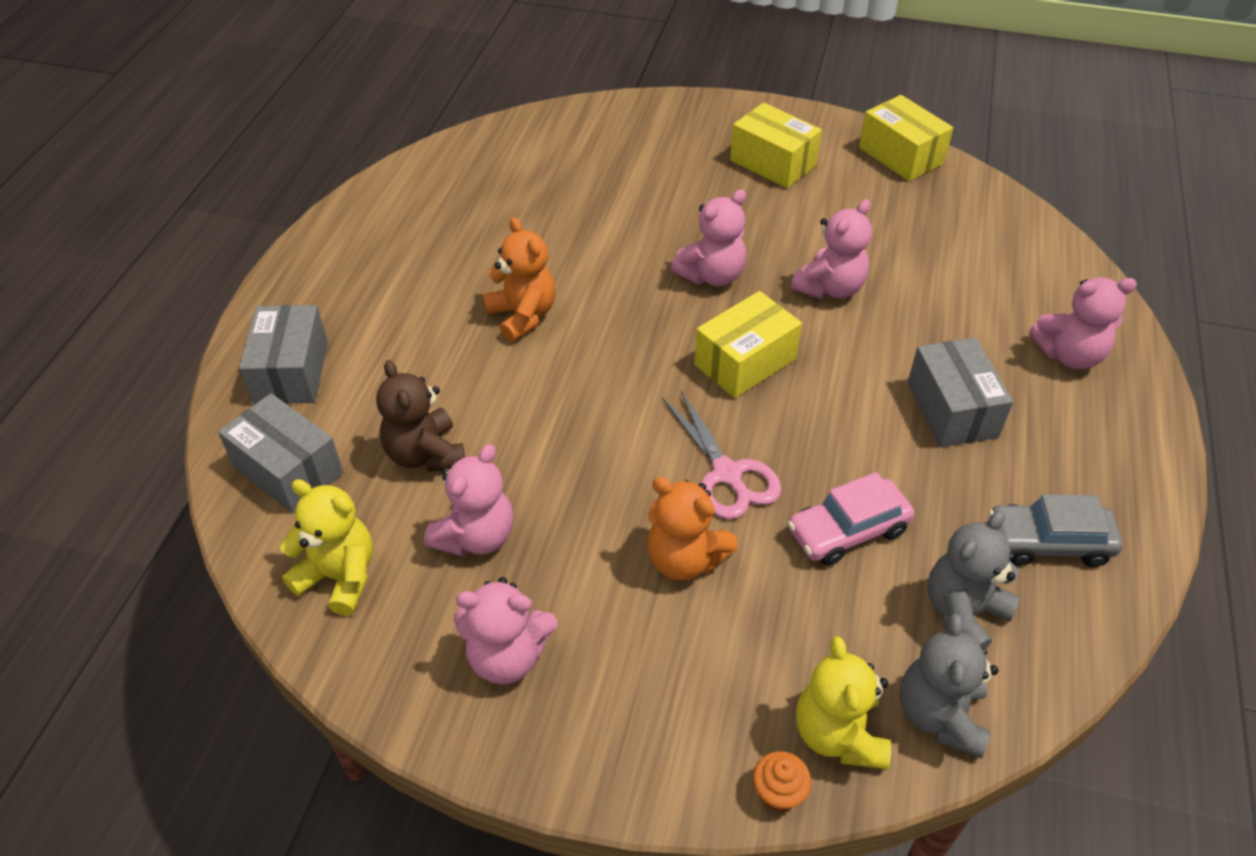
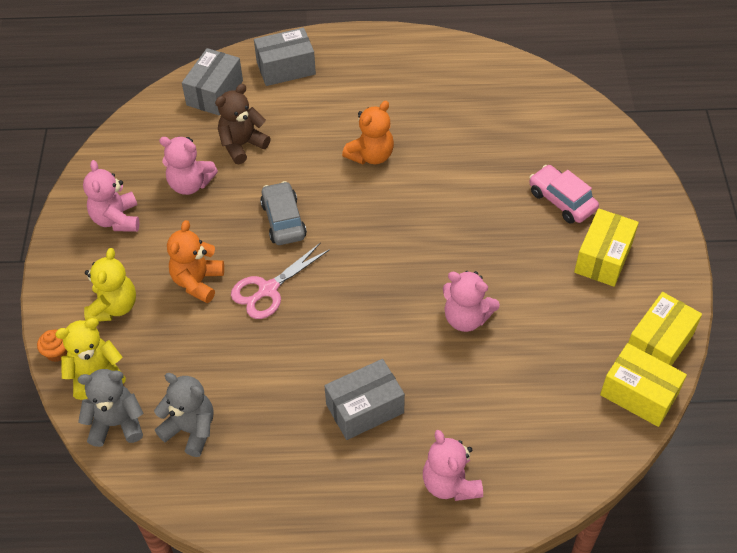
camera: 75 degrees right, 5 degrees up
(339, 577) = (151, 137): yellow teddy bear -> yellow teddy bear (114, 307)
(711, 275) = (451, 245): pink teddy bear -> none
(745, 362) = (370, 281): yellow box -> yellow box (639, 394)
(848, 531) = (239, 360): pink car -> pink car (562, 201)
(1048, 542) = (258, 475): grey car -> grey car (283, 220)

